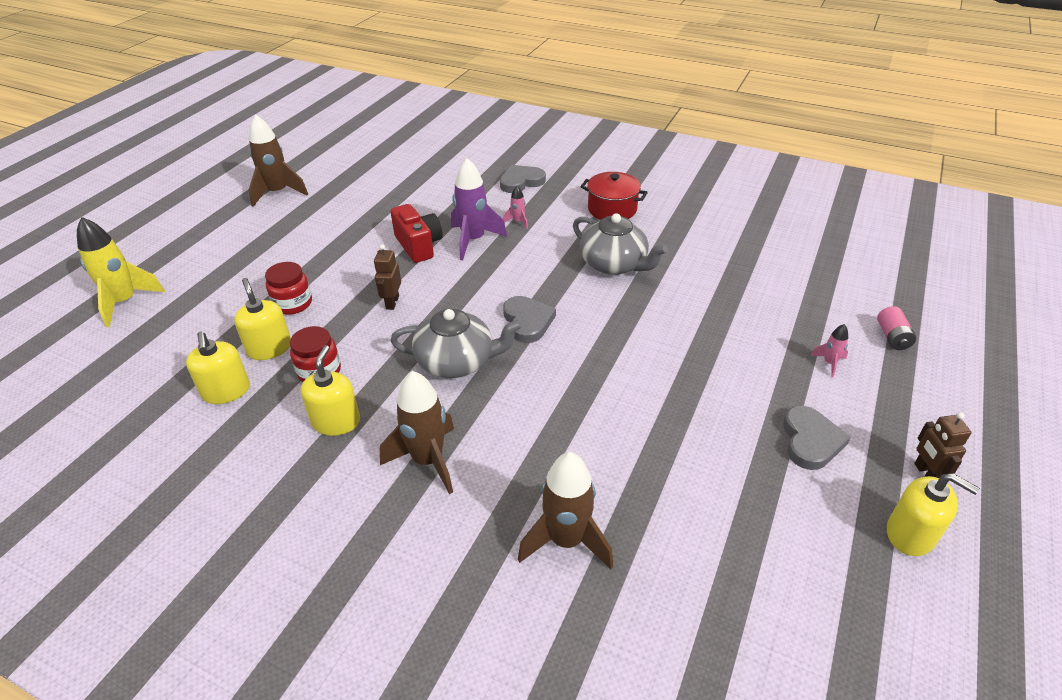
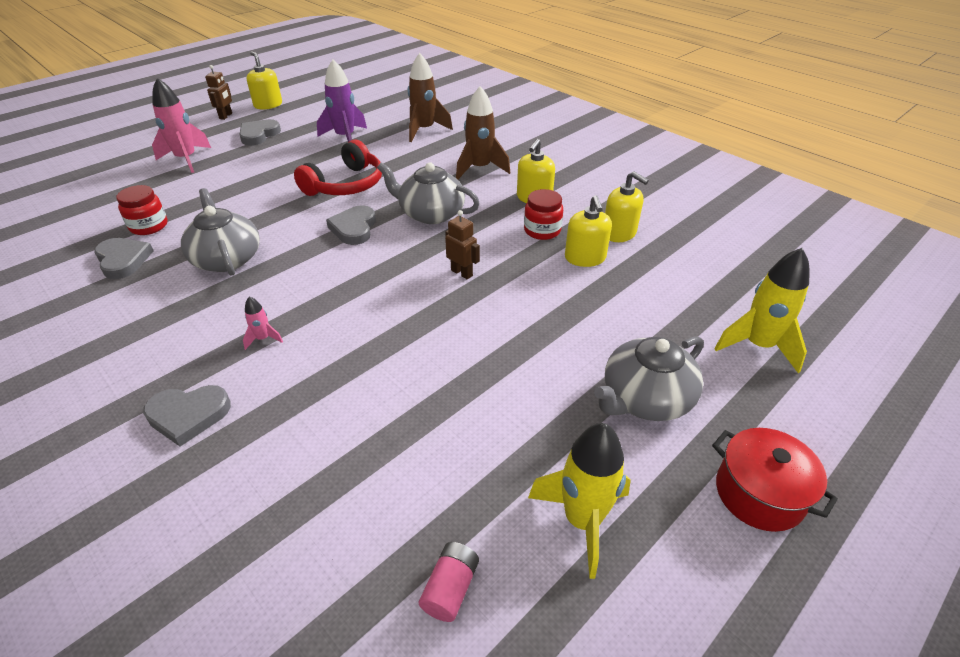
camera: 160 degrees left, 0 degrees up
(226, 391) = (619, 233): yellow soap dispenser -> yellow soap dispenser turned 135 degrees clockwise
(231, 249) = (645, 398): none -> grey teapot
(278, 193) = (582, 520): brown rocket -> yellow rocket
(293, 303) = (562, 296): red jar -> red jar (149, 226)
(392, 302) = (462, 273): brown robot -> brown robot turned 75 degrees counterclockwise
(418, 245) = (402, 335): red camera -> none
(473, 240) = (336, 325): purple rocket -> purple rocket (345, 138)
(589, 378) = (345, 184): none -> red headphones
(612, 209) = (140, 326): red pot -> red pot (759, 493)
(697, 242) = (123, 260): none -> grey heart
(829, 363) = (186, 159): pink rocket -> pink rocket, size x2.13
(892, 337) = (122, 162): pink battery -> pink battery (450, 588)

